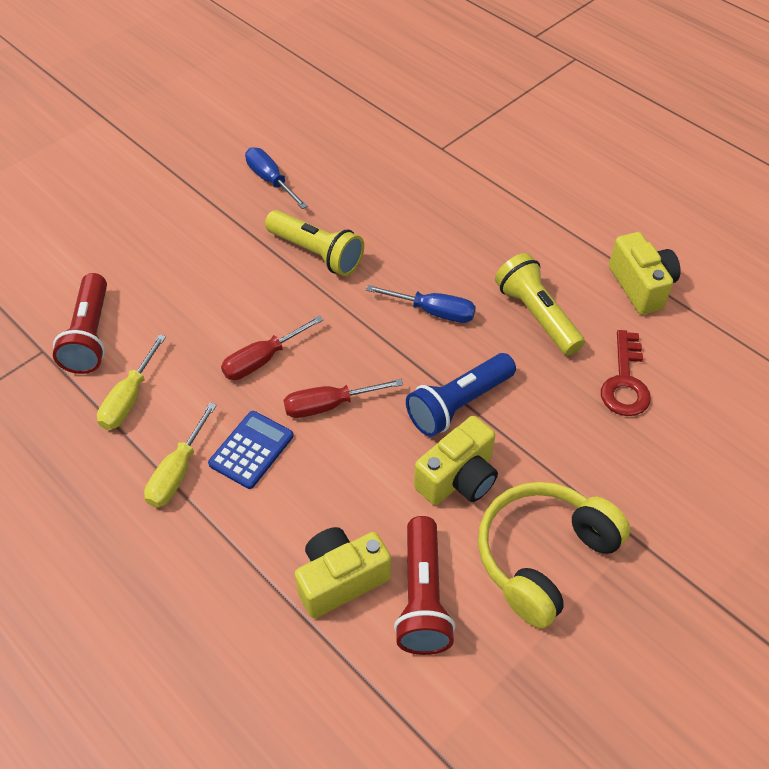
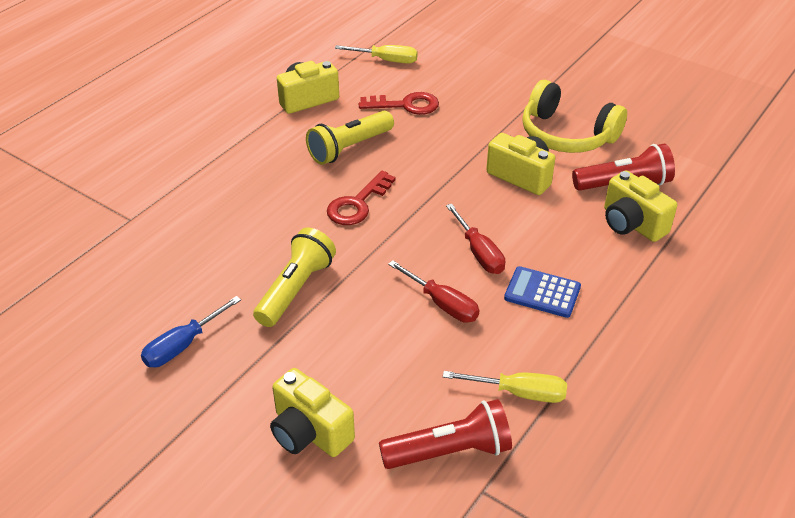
camera: 100 degrees left, 10 degrees down
(149, 250) = (309, 432): none -> yellow camera
(178, 471) = (583, 336): yellow screwdriver -> yellow screwdriver (386, 60)
(433, 311) = (357, 204): blue screwdriver -> red key
(458, 404) = (453, 181): blue flashlight -> none

